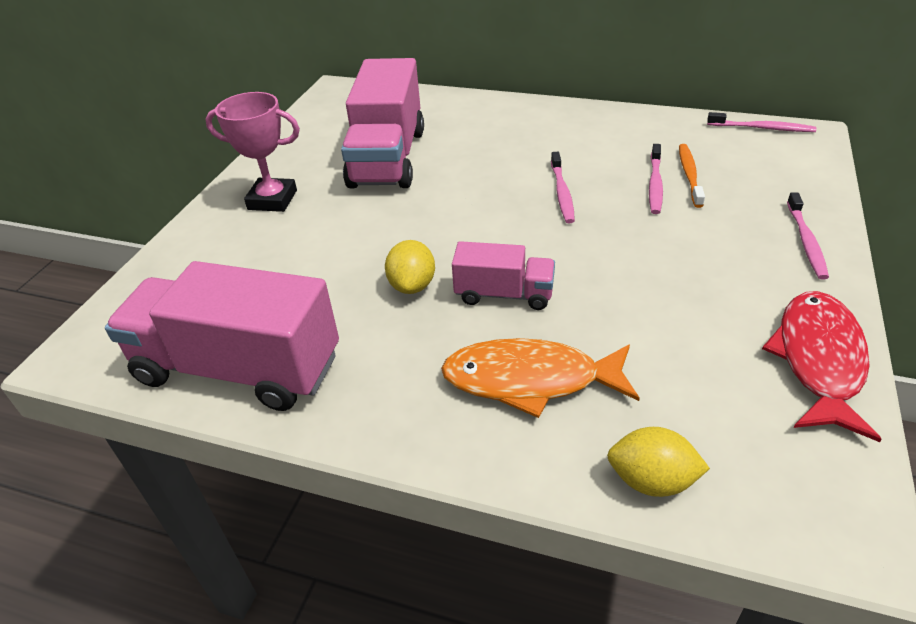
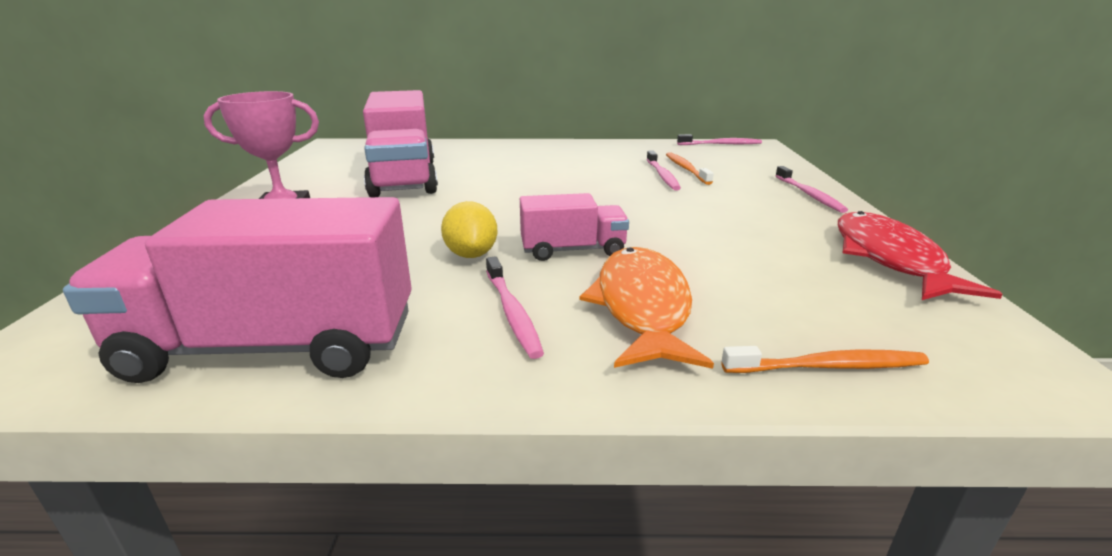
camera: 20 degrees left, 15 degrees down
(530, 380) = (642, 307): orange fish -> orange fish turned 105 degrees clockwise
(562, 193) = (585, 186): pink toothbrush -> pink toothbrush (512, 313)
(651, 481) = (829, 366): yellow lemon -> orange toothbrush

